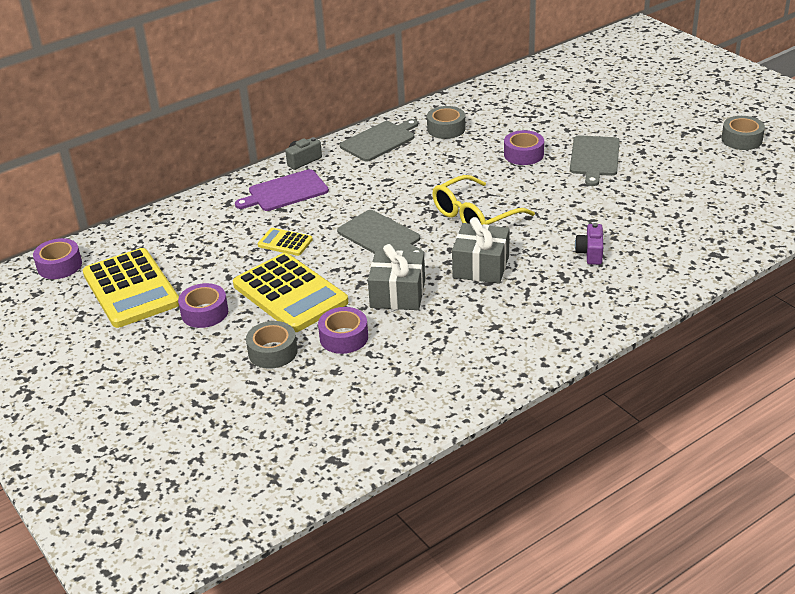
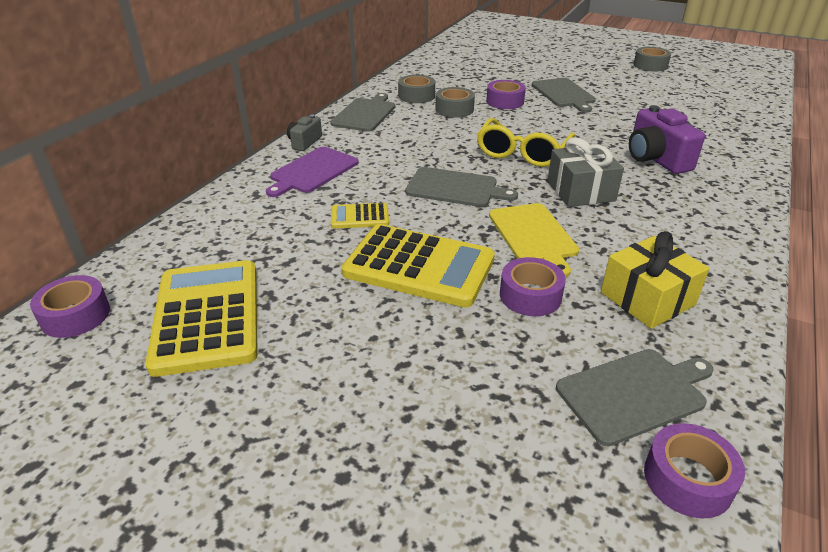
camera: 30 degrees left, 0 degrees up
(131, 289) = (207, 316): yellow calculator -> yellow calculator turned 135 degrees counterclockwise
(204, 313) = (335, 317): purple tape -> purple tape (687, 479)
(272, 352) = (467, 338): grey tape -> grey tape (454, 109)
(339, 417) = (634, 393): none -> grey cutting board
(397, 294) = (533, 235): grey gift -> yellow cutting board
(424, 365) = (647, 299): none -> yellow gift
(590, 253) = (656, 159): purple camera -> purple camera, size x1.77

